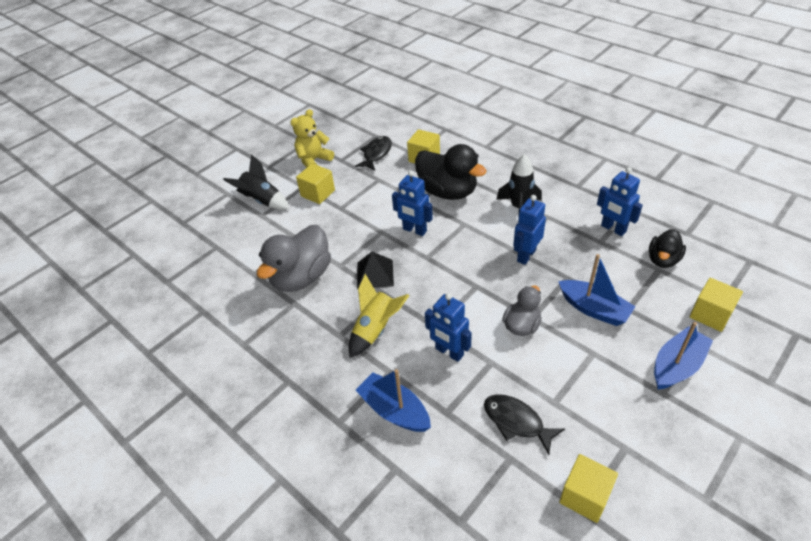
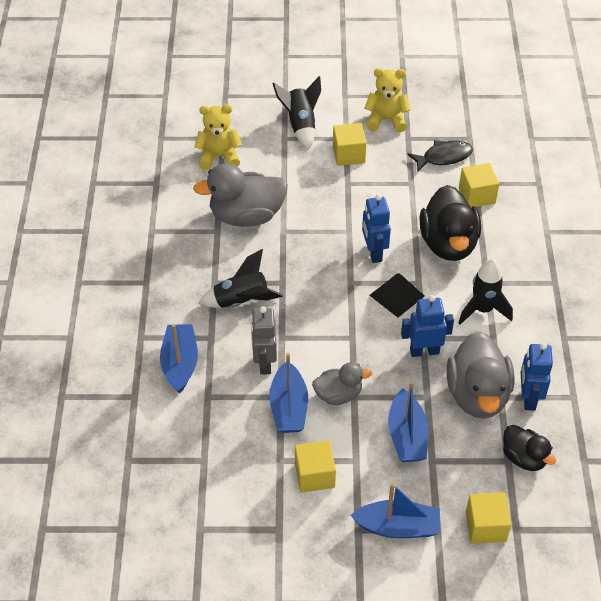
camera: 45 degrees right, 5 degrees up
(229, 259) = (219, 156): none -> yellow teddy bear
(375, 274) = (297, 260): black pyramid -> black pyramid (397, 295)
(376, 329) = (241, 301): yellow rocket -> black rocket
(449, 352) = (264, 363): blue robot -> grey robot
(506, 363) = (289, 407): none -> blue boat
(516, 422) = (239, 446): black fish -> none
(585, 496) = (212, 524): yellow cube -> yellow cube (314, 475)
(588, 251) = (477, 395): none -> grey duck
(663, 260) = (524, 458): black duck -> black duck turned 120 degrees counterclockwise

